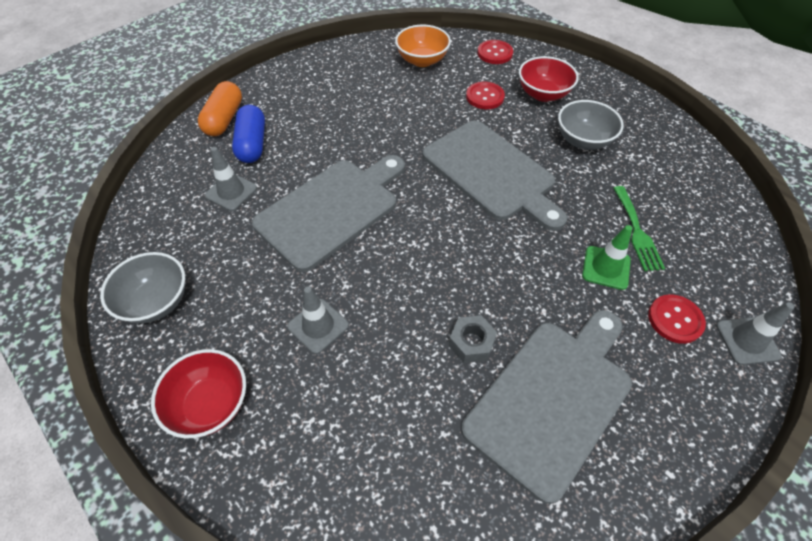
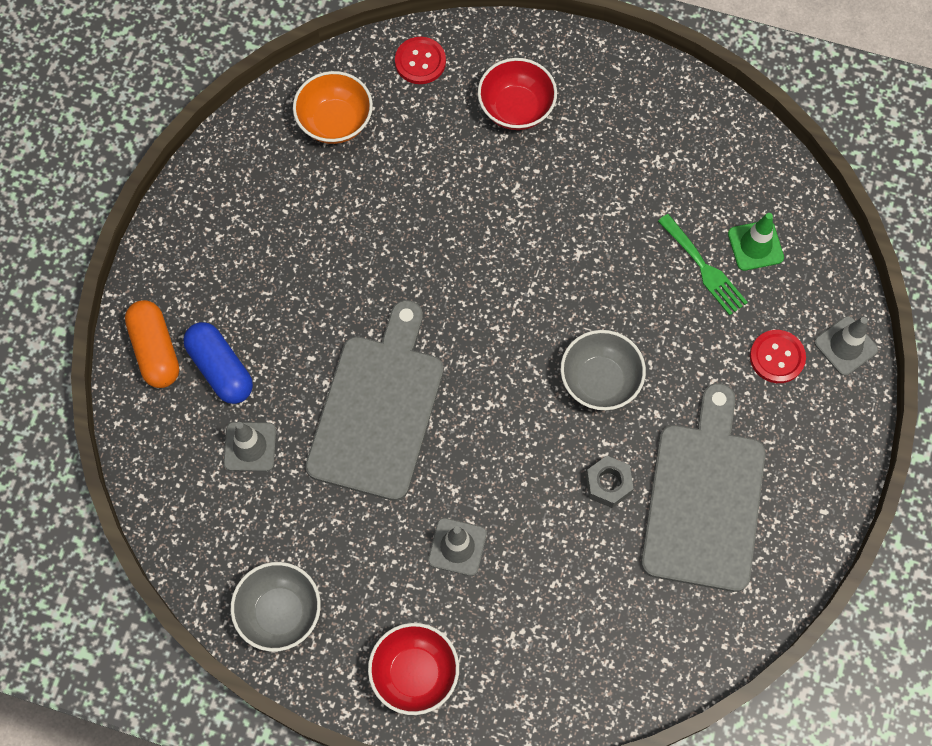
camera: 30 degrees left, 15 degrees up
(485, 97) = (449, 148): red button -> none
(491, 173) = (520, 266): grey cutting board -> none
(583, 140) = (596, 163): grey bowl -> grey bowl (600, 380)
(606, 268) = (692, 331): green traffic cone -> green traffic cone (755, 245)

